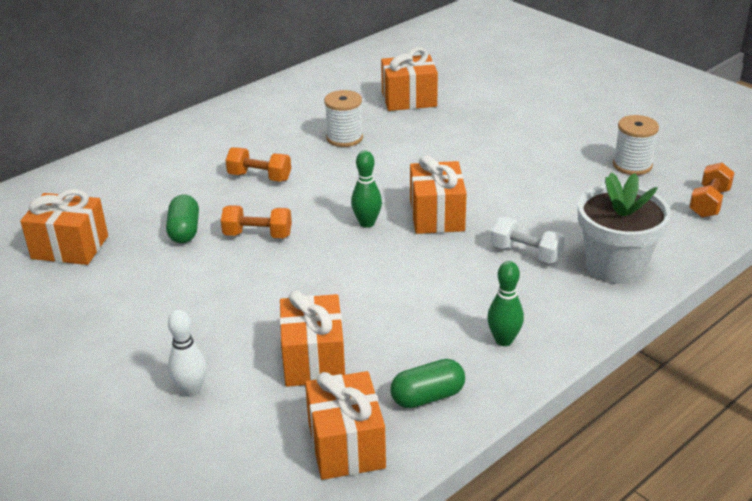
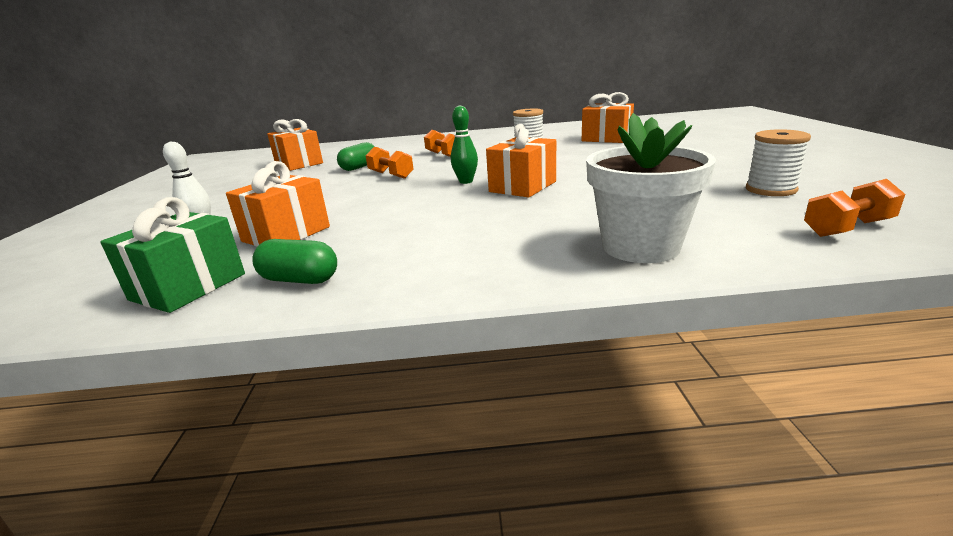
camera: 40 degrees right, 10 degrees down
(346, 445) = (188, 287): orange gift -> green gift
(503, 340) = (432, 265): green bowling pin -> none
(526, 253) = (559, 219): white dumbbell -> none

